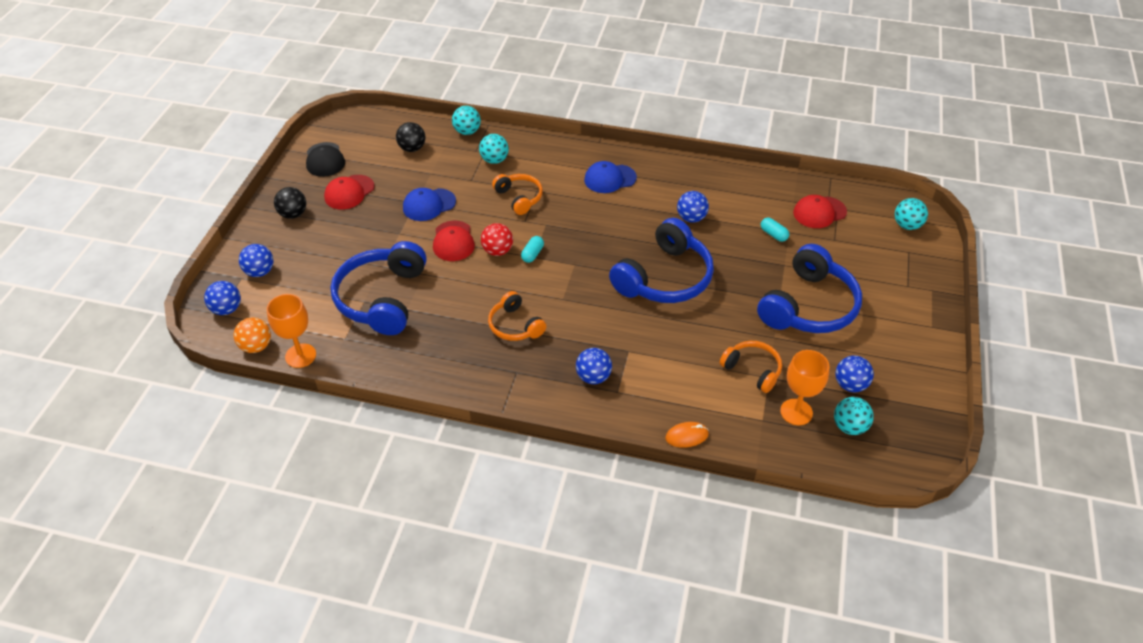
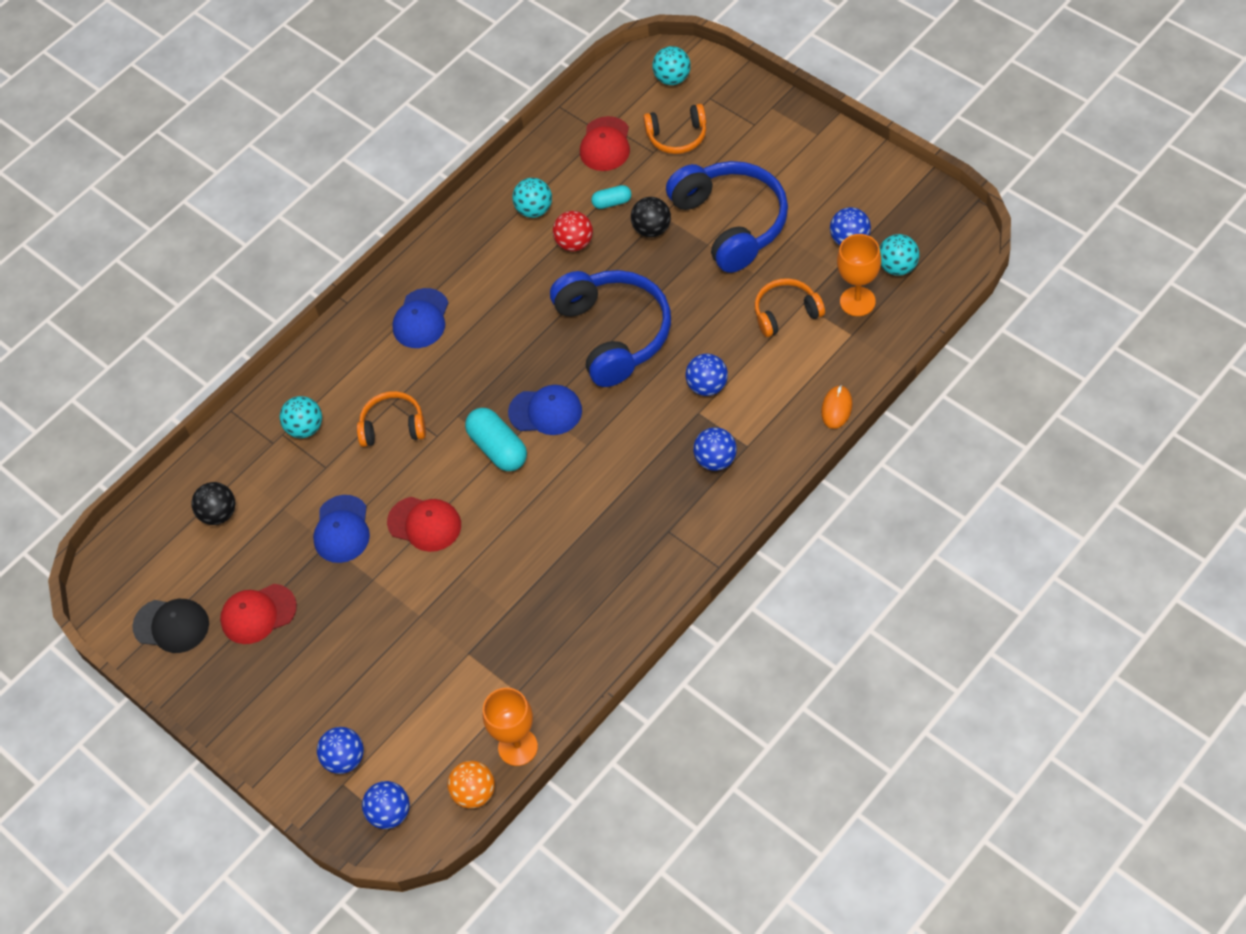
camera: 55 degrees left, 10 degrees up
(293, 214) = (258, 692): black ball -> black ball (652, 229)
(349, 192) = (258, 614): red cap -> red cap turned 90 degrees clockwise
(382, 298) = (475, 631): blue headphones -> none
(467, 132) = (228, 439): turquoise ball -> turquoise ball (534, 210)
(497, 251) = (470, 482): red ball -> red ball (574, 243)
(515, 325) = (599, 507): orange headphones -> orange headphones (677, 136)
(532, 254) = (498, 448): turquoise capsule -> turquoise capsule, size x1.81
(576, 267) = (545, 411): none -> blue cap
(691, 218) = (538, 267): blue ball -> blue ball (707, 386)

